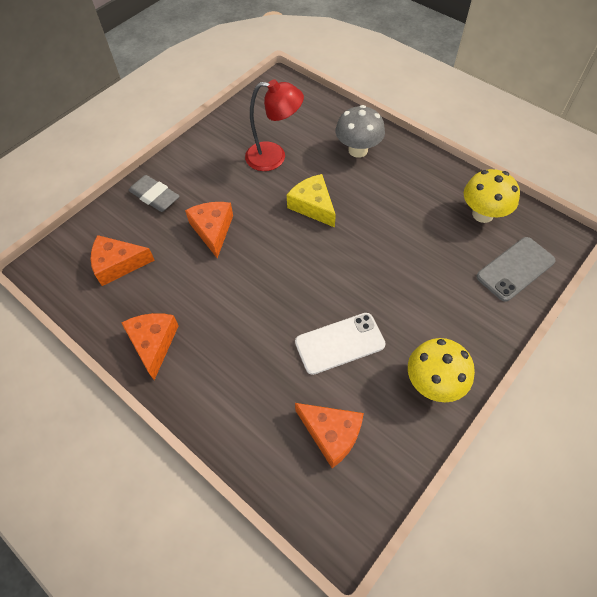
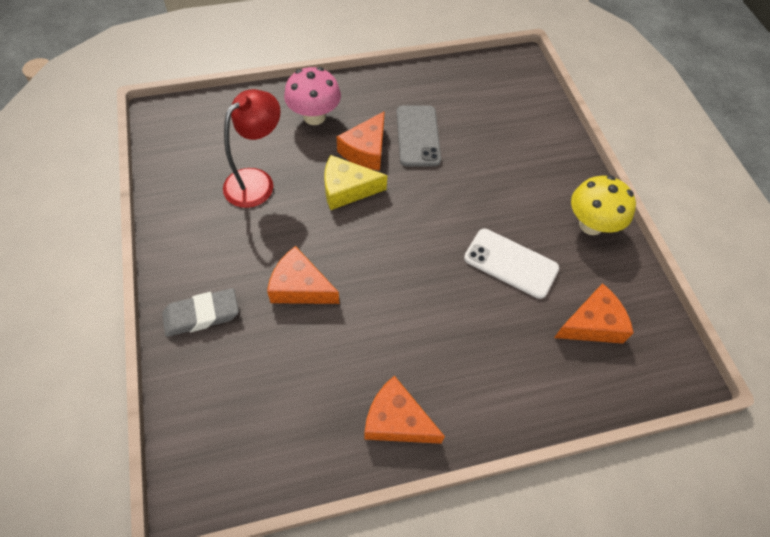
camera: 60 degrees left, 0 degrees up
(118, 264) = (264, 403): orange cheese -> orange cheese (366, 150)
(340, 343) = (510, 263): white phone -> white phone turned 75 degrees counterclockwise
(358, 150) = (314, 117): grey mushroom -> pink mushroom
(482, 214) = (461, 88): yellow mushroom -> none
(515, 269) = (527, 106): grey phone -> grey phone (418, 136)

